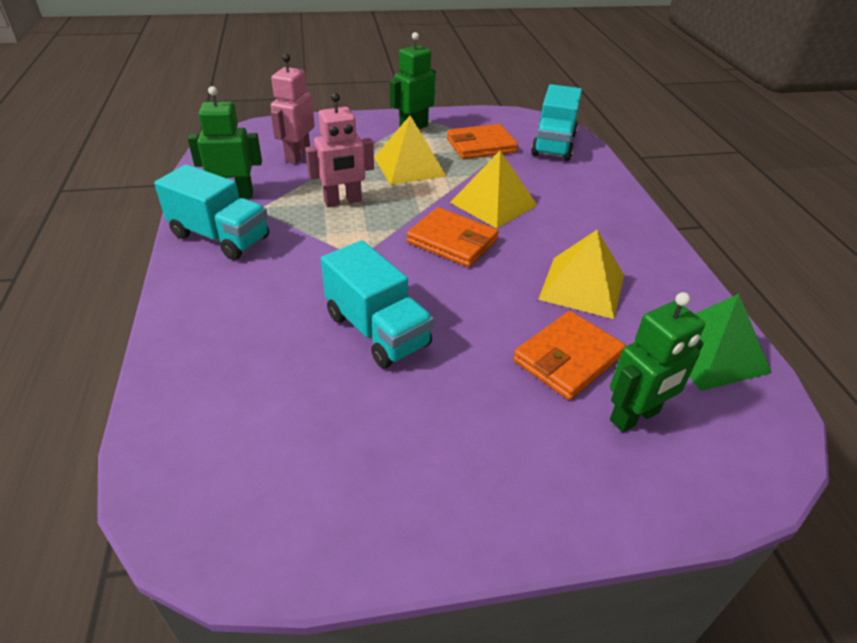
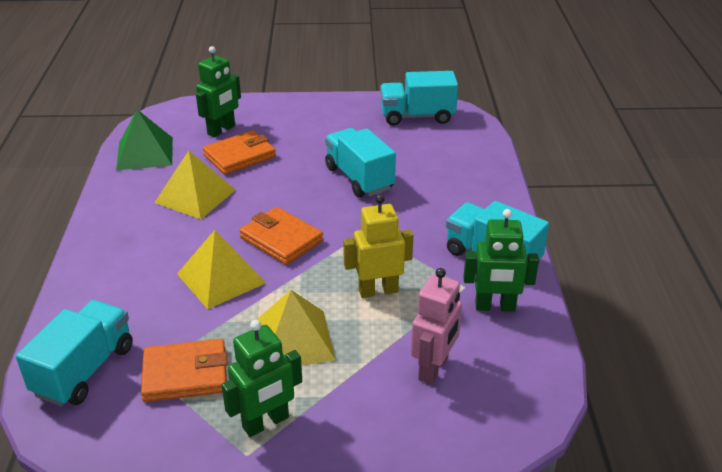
camera: 170 degrees left, 5 degrees down
(275, 499) = (417, 116): none -> turquoise truck
(343, 201) = (378, 290): pink robot -> yellow robot
(635, 417) = (221, 130): green robot -> green robot turned 150 degrees clockwise

